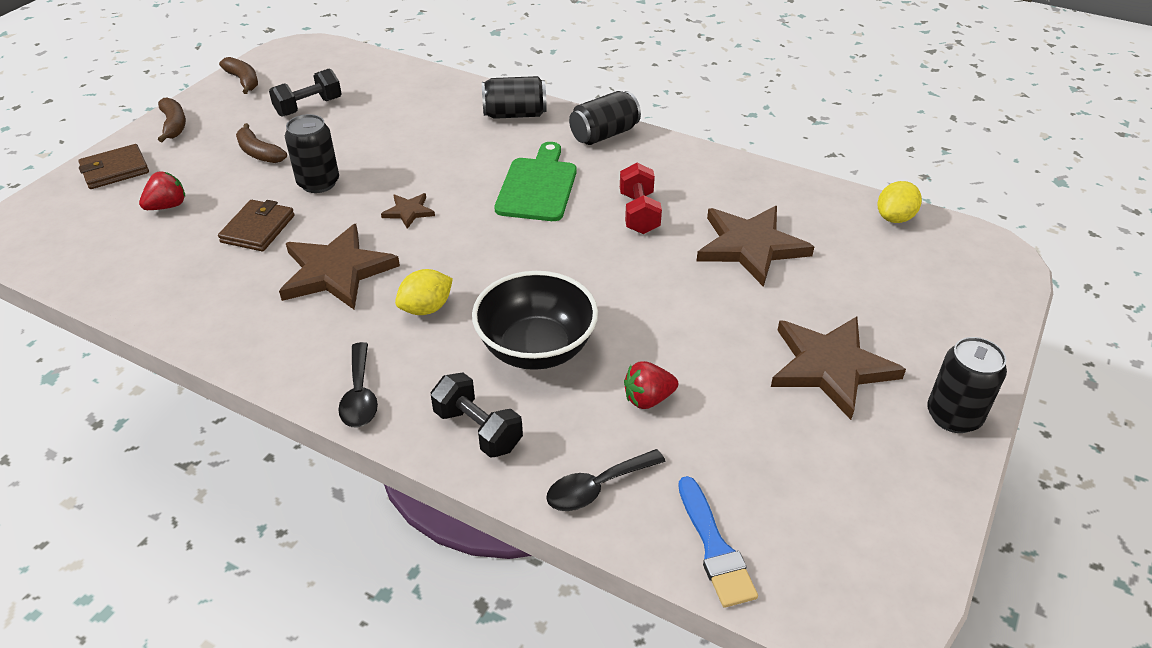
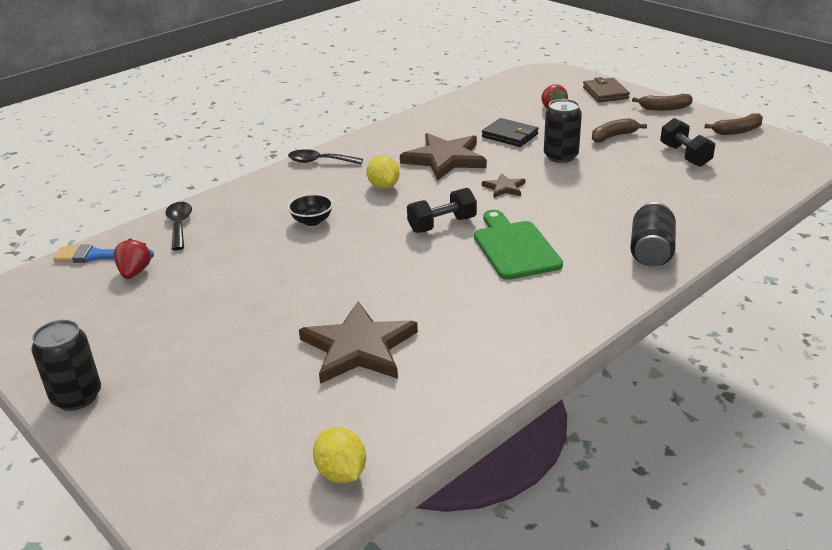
camera: 110 degrees right, 10 degrees down
(258, 229) = (510, 135): brown wallet -> black wallet
(478, 430) = (259, 194): black dumbbell -> black dumbbell (442, 225)
(536, 349) = (312, 221): black bowl -> black bowl, size x0.49
(538, 186) = (514, 247): green cutting board -> green cutting board turned 135 degrees counterclockwise
(604, 134) = (595, 299): black can -> none
(639, 213) = (446, 294): red dumbbell -> none
(648, 399) = (229, 256): red strawberry -> red strawberry (134, 272)
(830, 367) = (183, 347): brown star -> none

